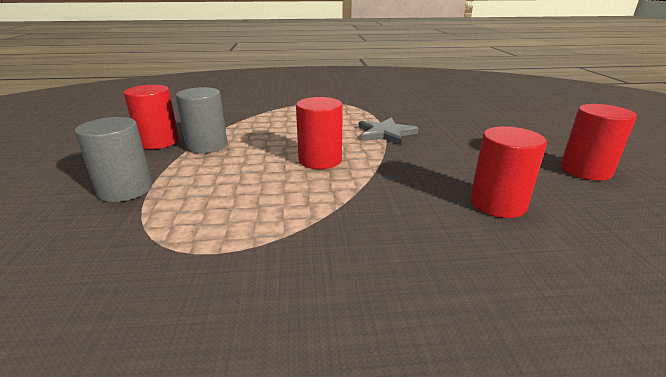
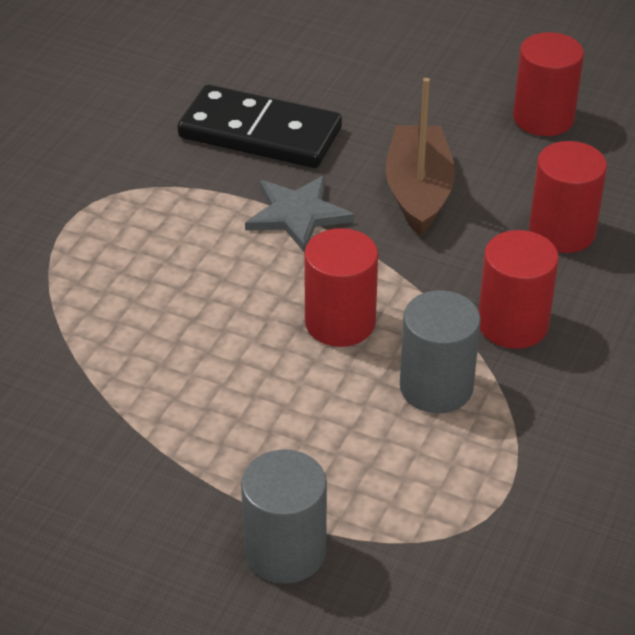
camera: 60 degrees left, 15 degrees up
(158, 142) = (102, 491): red cylinder -> red cylinder (513, 324)
(207, 146) = (177, 431): grey cylinder -> grey cylinder (436, 387)
(427, 115) = (260, 133): none -> black domino
(451, 154) = (418, 192): none -> brown boat

